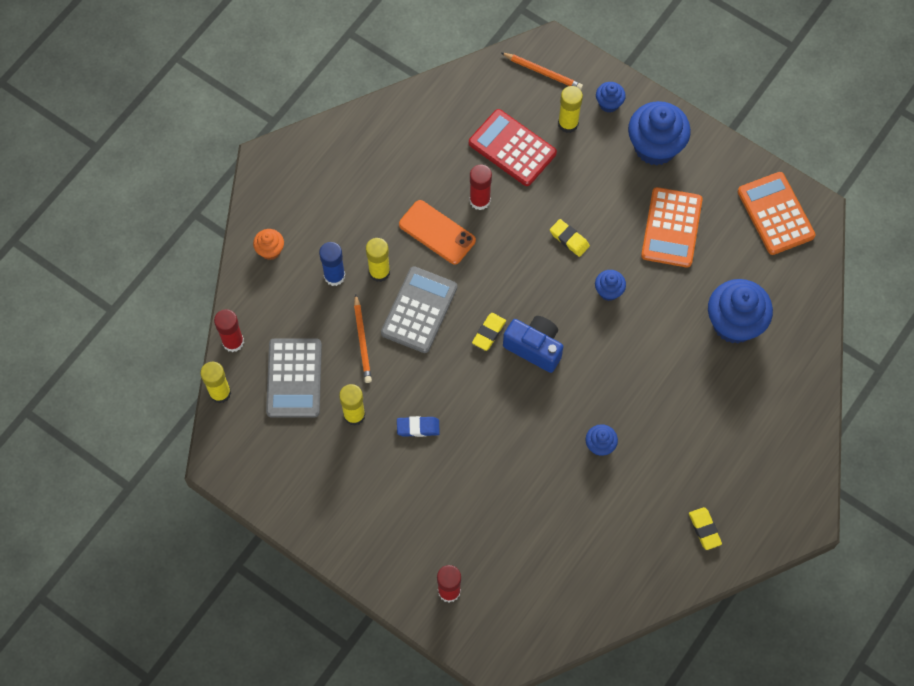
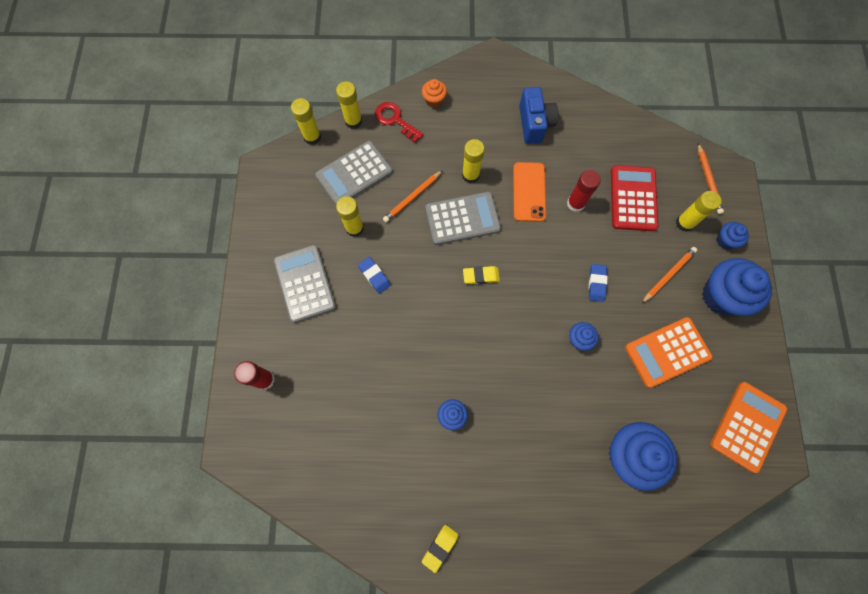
camera: 55 degrees right, 5 degrees up
(233, 342) = (353, 121): red glue stick -> yellow glue stick
(264, 301) = (395, 120): none -> red key
(334, 276) = (446, 150): blue glue stick -> none
(378, 497) = (305, 283): none -> grey calculator
(534, 347) = (493, 315): blue camera -> blue camera (534, 124)
(569, 239) = (596, 283): yellow eraser -> blue eraser
(605, 174) = (668, 275): none -> orange pencil

